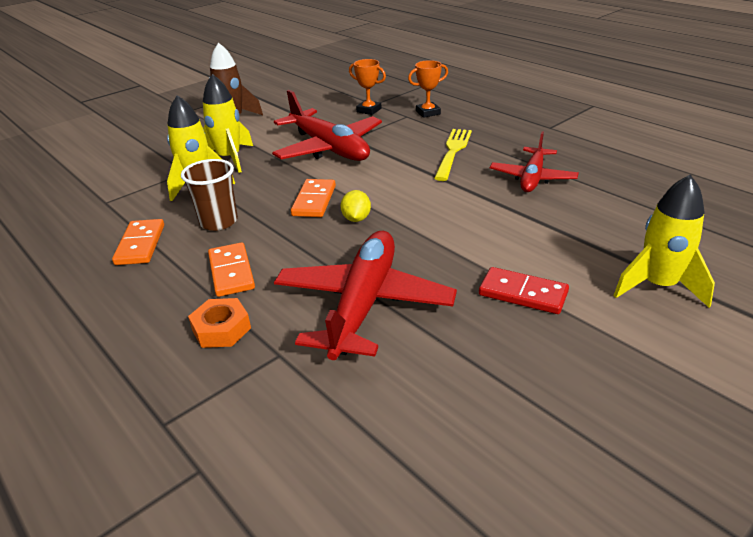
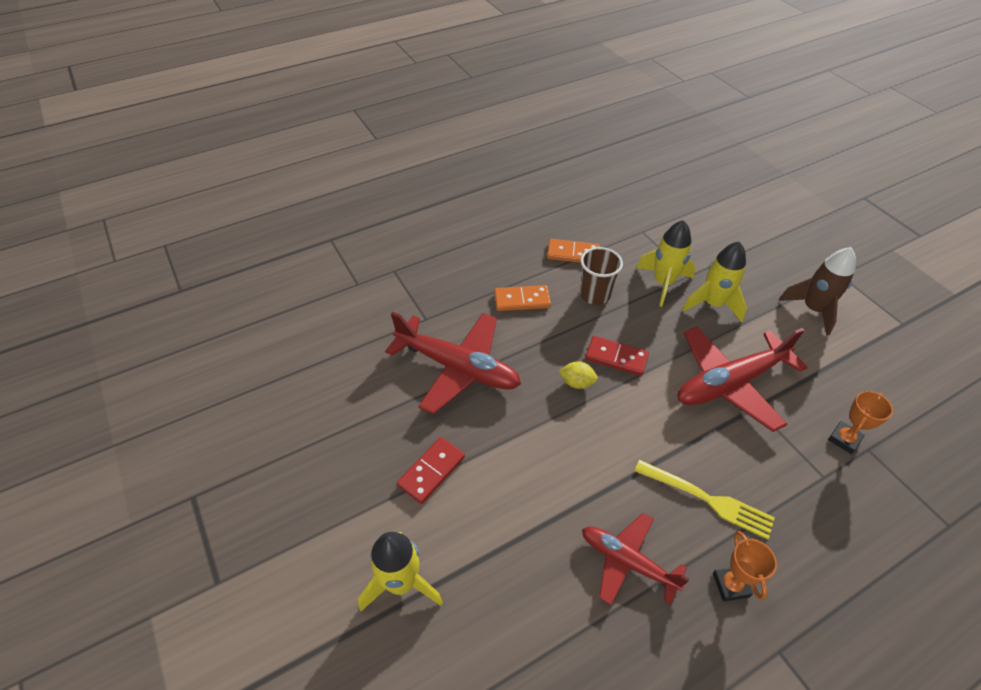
camera: 100 degrees right, 15 degrees up
(221, 329) = (460, 294): orange nut -> none
(314, 201) = (616, 357): orange domino -> red domino
(428, 112) = (836, 505): orange trophy -> orange trophy (730, 585)

